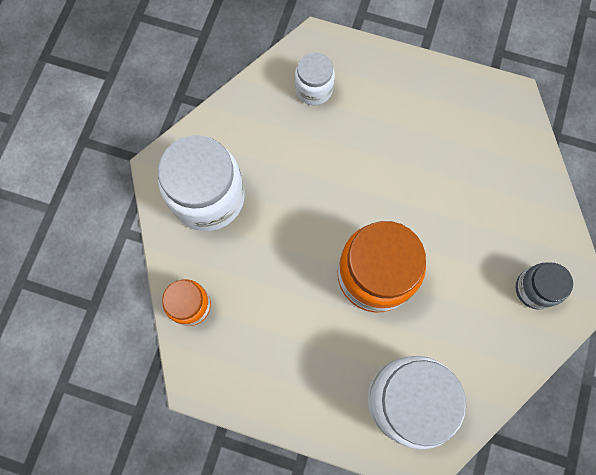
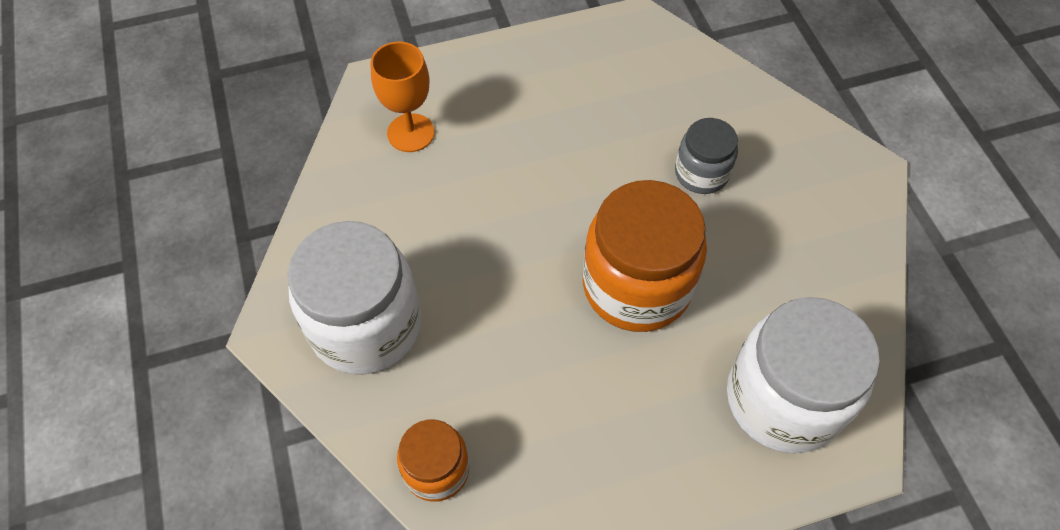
camera: 35 degrees left, 15 degrees down
(314, 89) = (410, 133): white jar -> orange goblet
(534, 289) = (815, 191): grey jar -> grey jar (701, 173)

